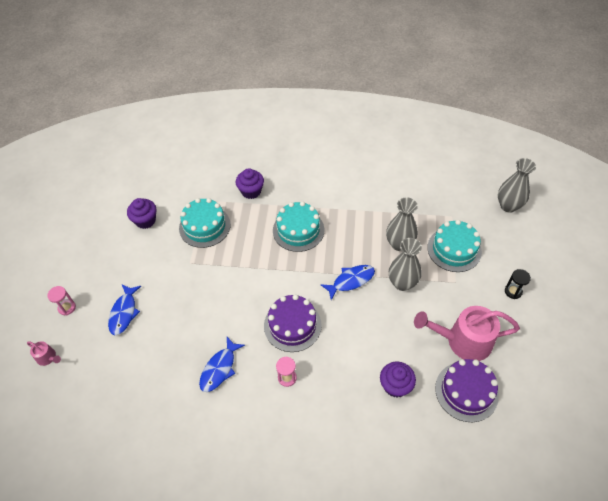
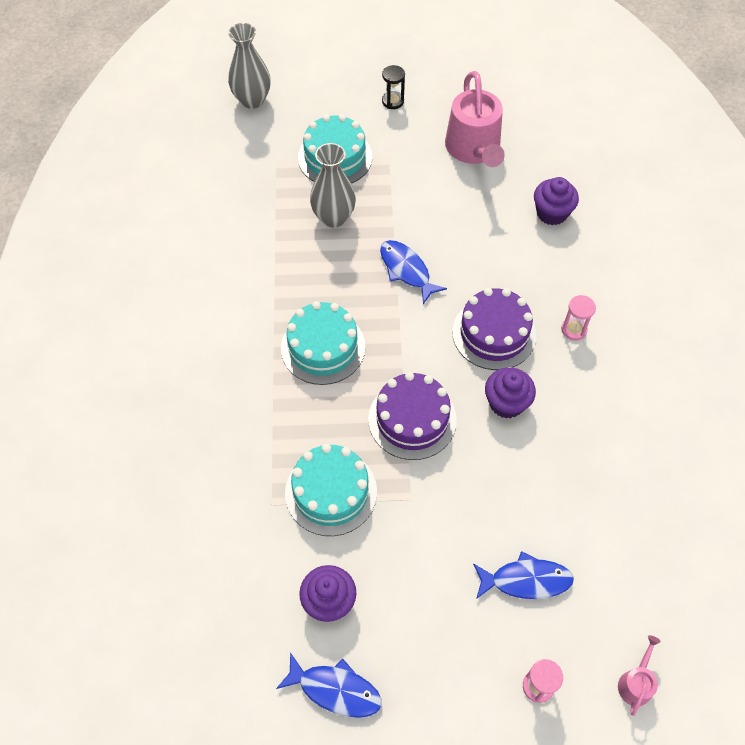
camera: 100 degrees left, 5 degrees up
(219, 368) = (583, 414): blue fish -> blue fish (335, 689)
(251, 191) = (245, 431): purple cupcake -> purple cupcake (506, 403)
(402, 283) = (400, 212): grey vase -> none
(466, 391) = (539, 147): purple cake -> purple cake (412, 419)

